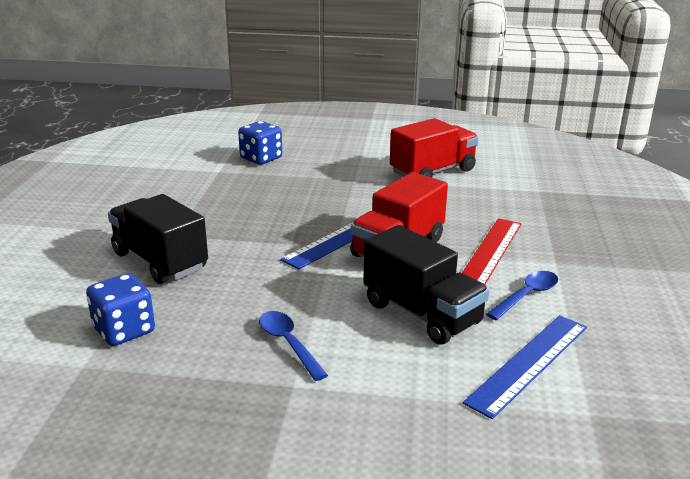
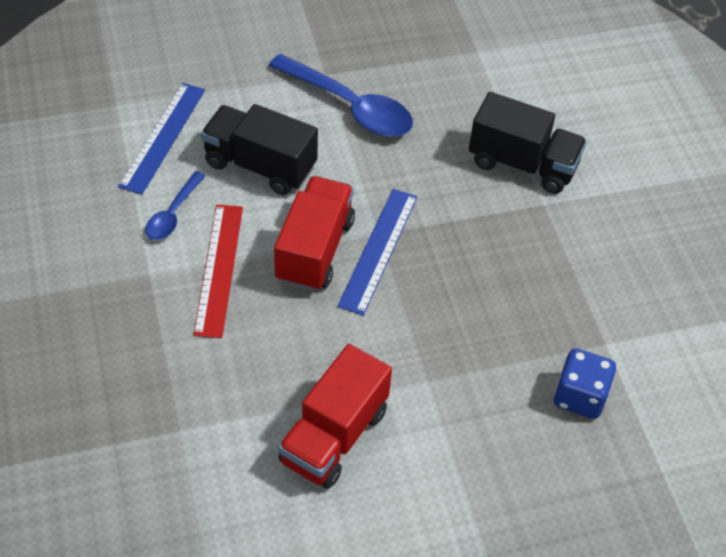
camera: 155 degrees right, 25 degrees up
(124, 330) = (478, 85): blue dice -> none
(288, 344) = (350, 106): blue spoon -> blue spoon, size x1.84

